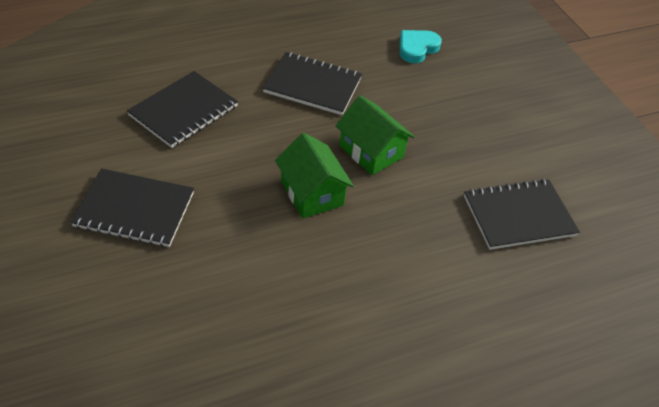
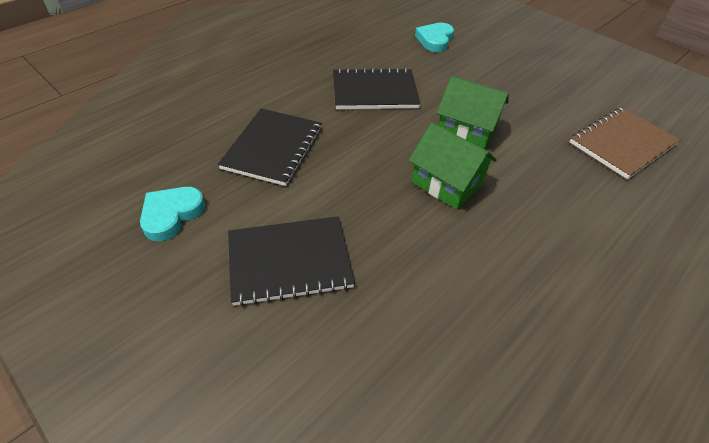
camera: 20 degrees left, 0 degrees up
(69, 141) = (171, 214): none -> turquoise heart
(519, 216) = (622, 144): black notebook -> brown notebook

